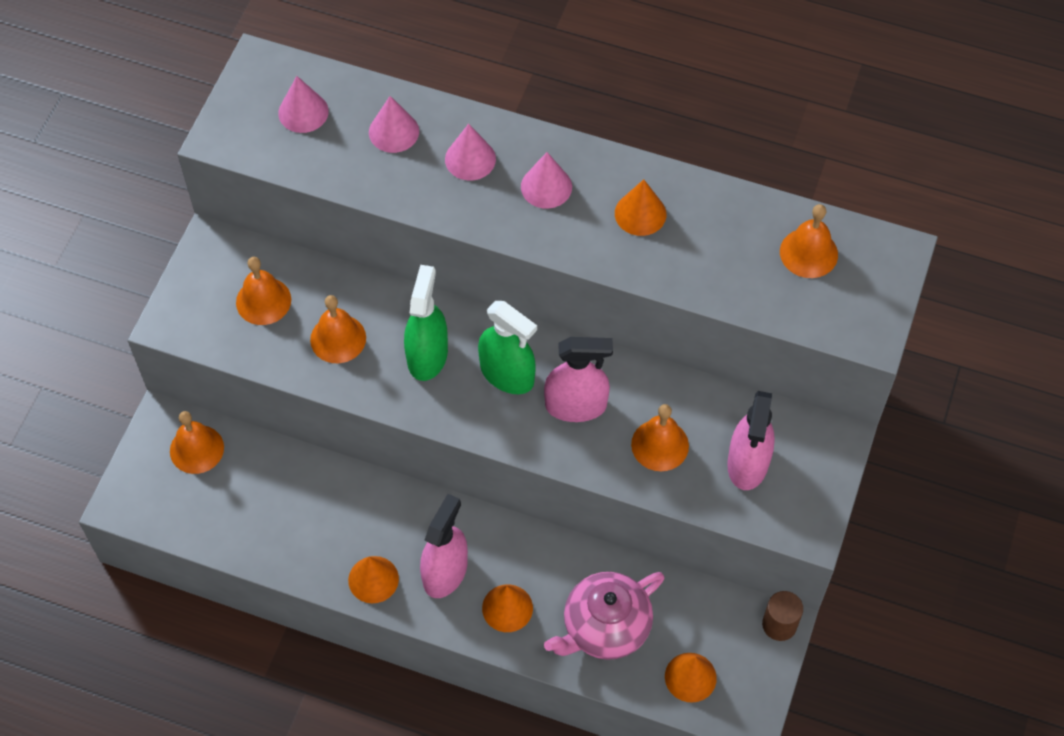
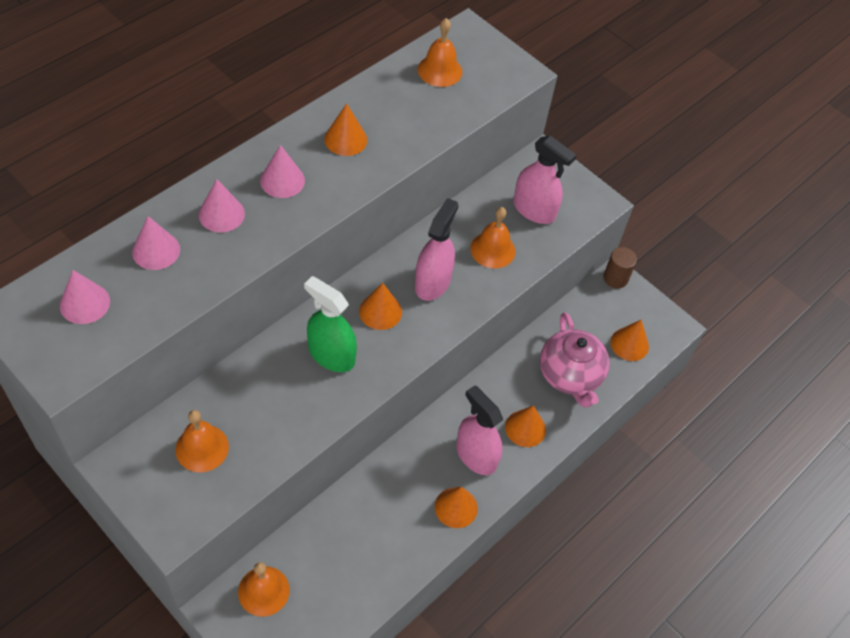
camera: 70 degrees left, 5 degrees down
(338, 338) = (275, 409): orange bell -> none
(507, 374) = (380, 311): green spray bottle -> orange cone

